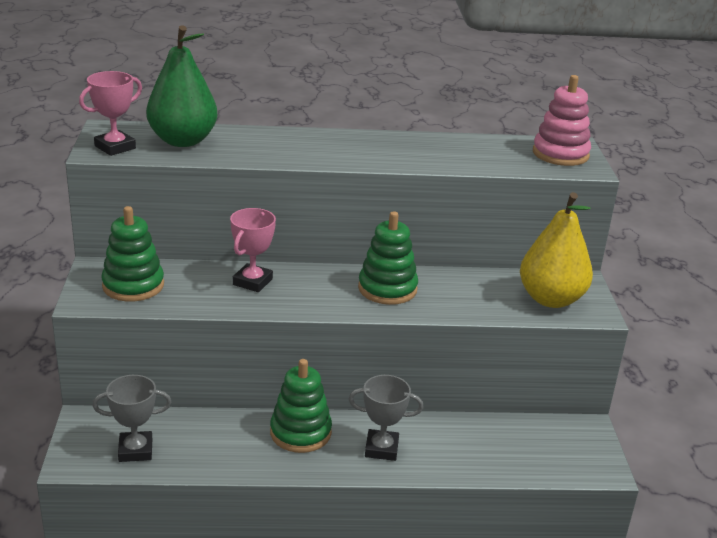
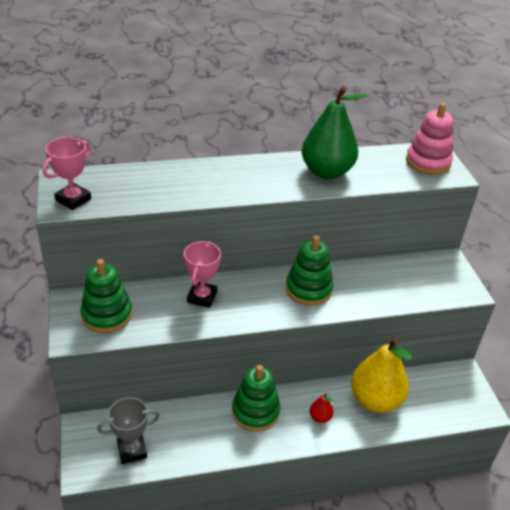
camera: 10 degrees left, 10 degrees up
(183, 141) = (128, 185): green pear -> green pear (327, 172)
(381, 449) = (320, 417): grey trophy -> red pear
(551, 299) = (432, 282): yellow pear -> yellow pear (375, 400)

